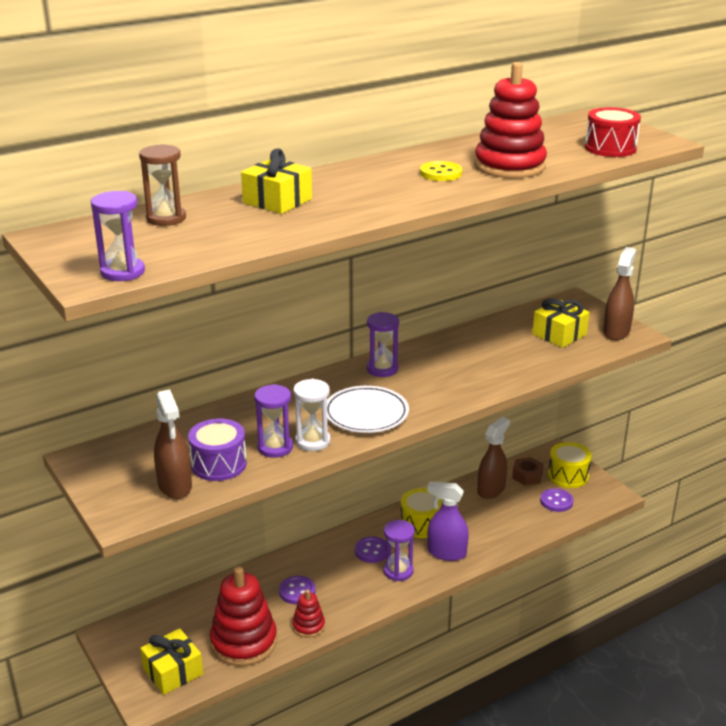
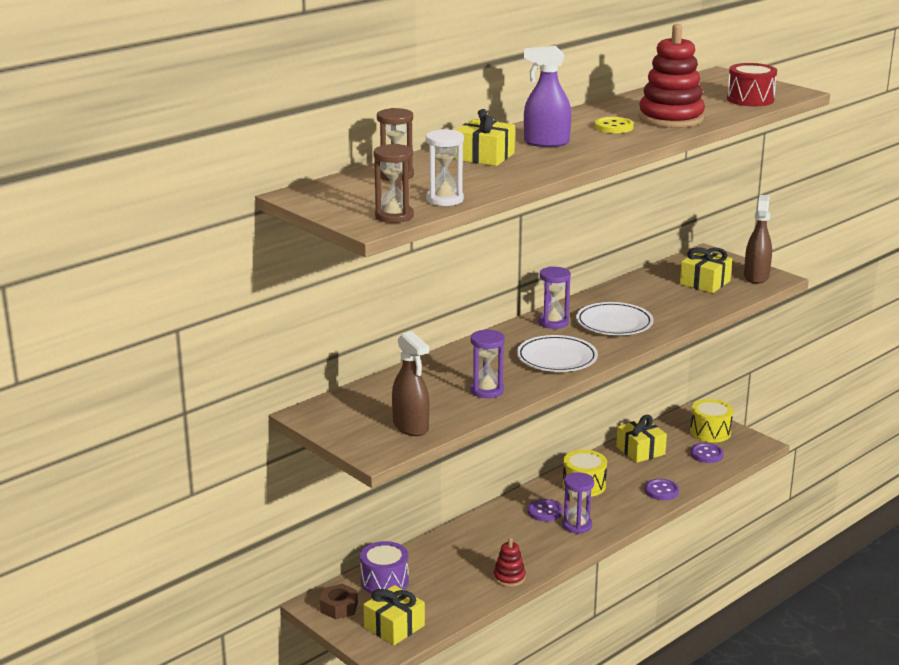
camera: 10 degrees left, 5 degrees down
(122, 272) = (394, 216): purple hourglass -> brown hourglass
(219, 464) = (442, 407): purple drum -> purple drum (384, 581)
(244, 642) = (452, 596): red stacking toy -> none
(297, 591) = (486, 551): purple button -> purple button (661, 491)
(312, 441) = (519, 383): white hourglass -> white hourglass (444, 199)
(444, 375) = (614, 323): none -> white plate
(446, 553) = (617, 506): purple spray bottle -> purple spray bottle (546, 143)
(491, 490) = (640, 450): brown spray bottle -> yellow gift
(527, 476) = (671, 436): brown nut -> brown nut (339, 607)

